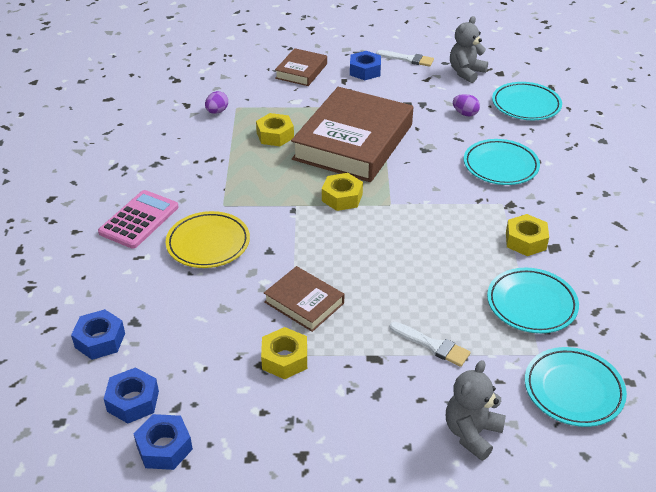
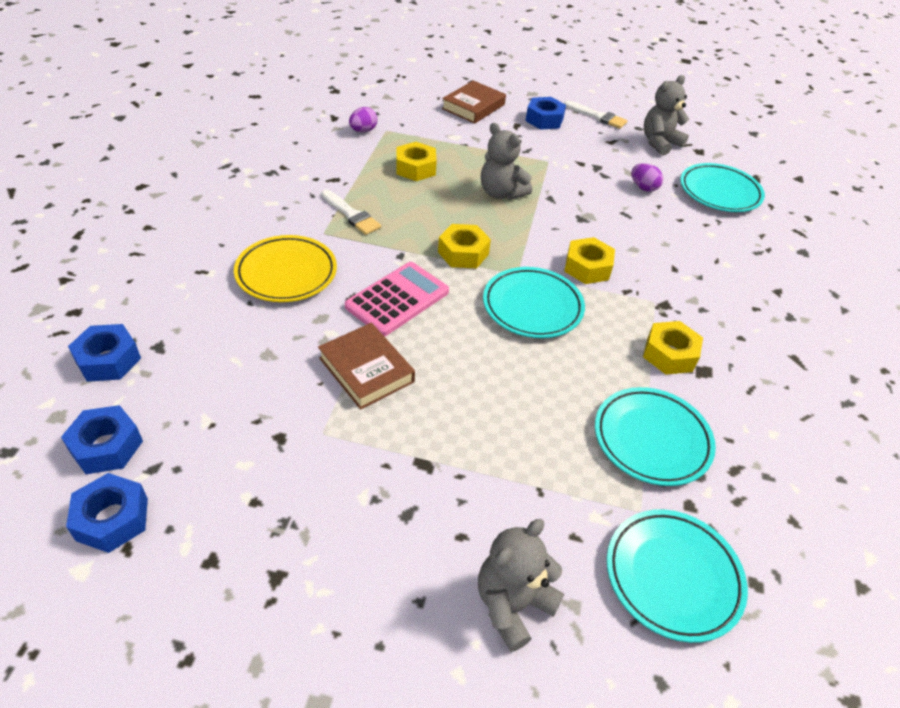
camera: 10 degrees right, 5 degrees up
(139, 220) = (223, 229): pink calculator -> pink calculator (397, 299)
(285, 359) = (312, 437): yellow nut -> yellow nut (587, 267)
(353, 142) = (501, 193): brown book -> grey teddy bear
(432, 345) = (504, 464): white brush -> white brush (351, 215)
(500, 166) = (666, 256): turquoise plate -> turquoise plate (532, 307)

